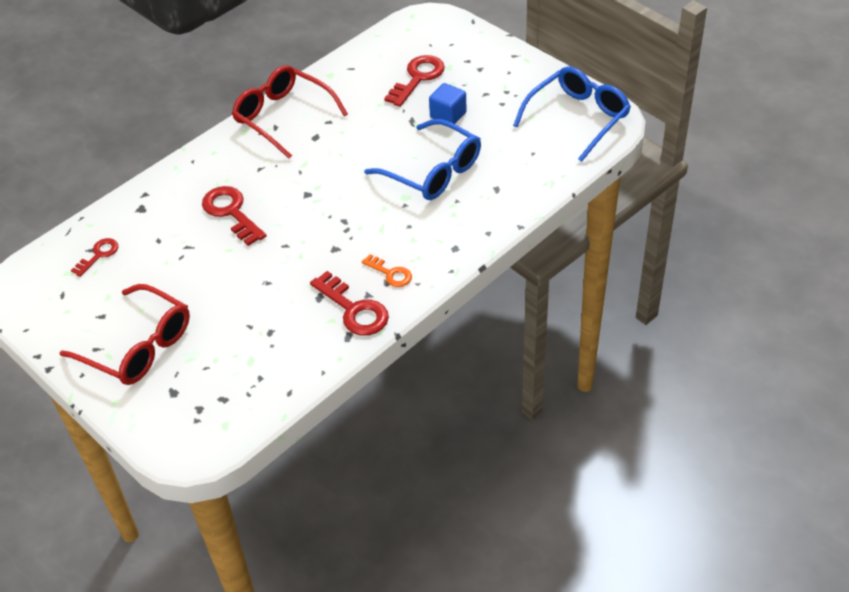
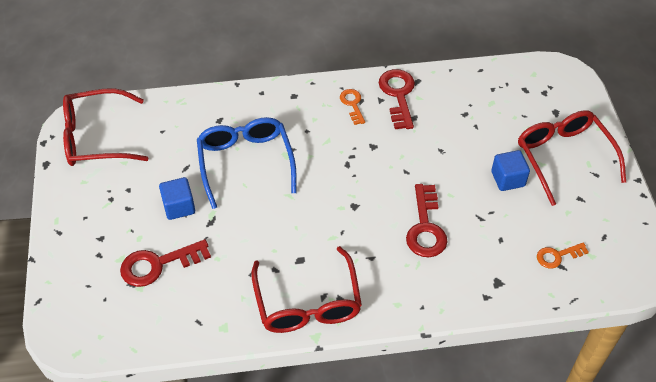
camera: 145 degrees left, 5 degrees up
(98, 255) = (557, 256): red key -> orange key
(183, 293) = (508, 179): none -> blue cube
(578, 118) = (96, 137): blue glasses -> red glasses

